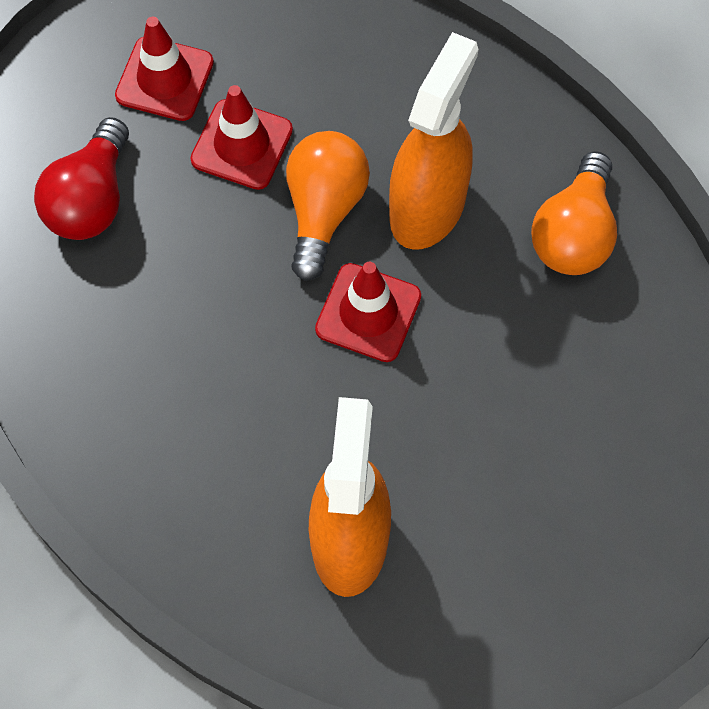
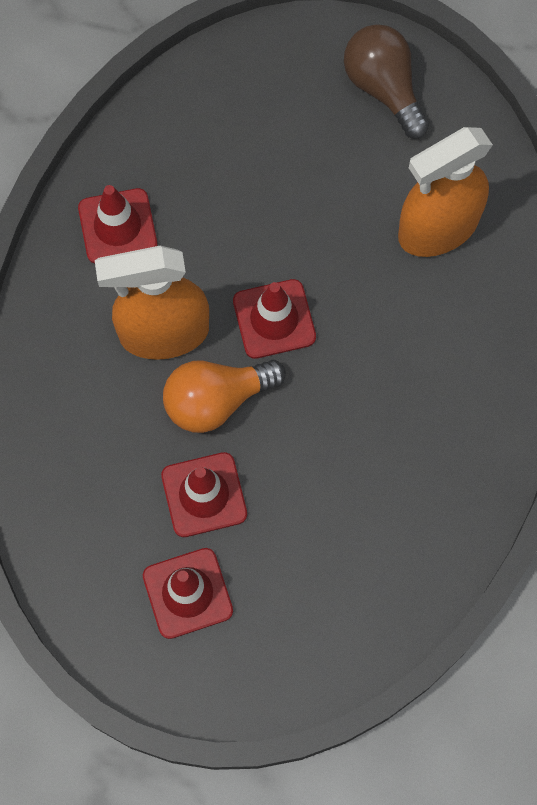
camera: 125 degrees left, 5 degrees up
(91, 200) = (326, 570): red light bulb -> none
(559, 603) = (383, 88): none -> brown light bulb
(574, 234) = (117, 226): orange light bulb -> red traffic cone

